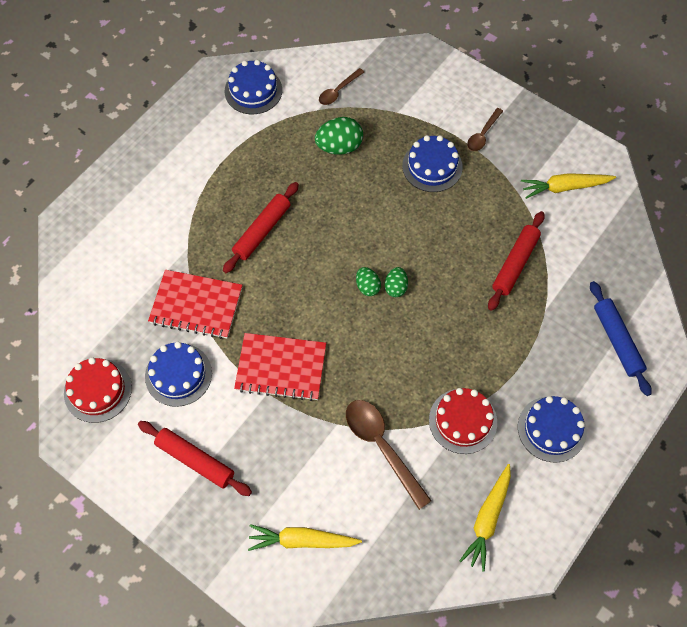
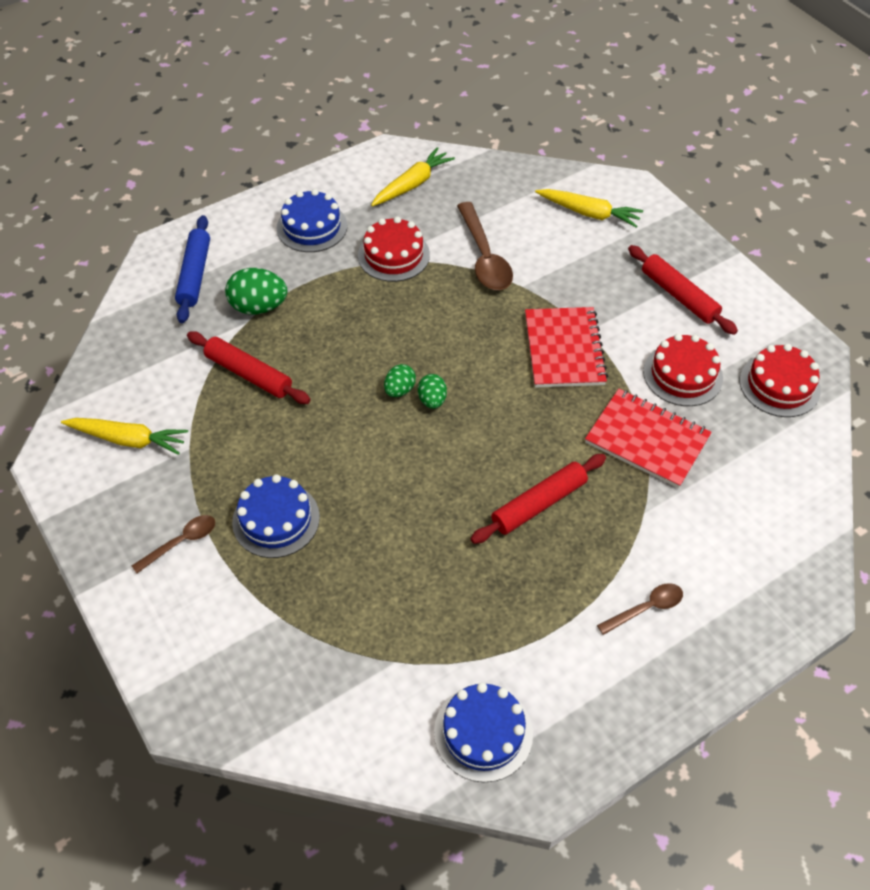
camera: 160 degrees left, 10 degrees down
(178, 374) = (682, 375): blue cake -> red cake
(281, 368) = (564, 349): red notebook -> red notebook turned 60 degrees clockwise
(338, 91) = (350, 684): brown spoon -> brown spoon (646, 608)
(339, 147) = (388, 589): green egg -> green egg (259, 307)
(515, 264) = (248, 374): red rolling pin -> red rolling pin turned 75 degrees clockwise

